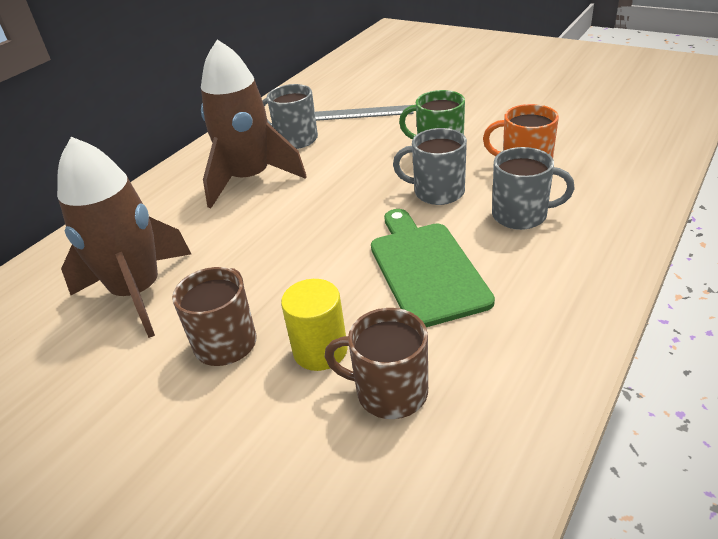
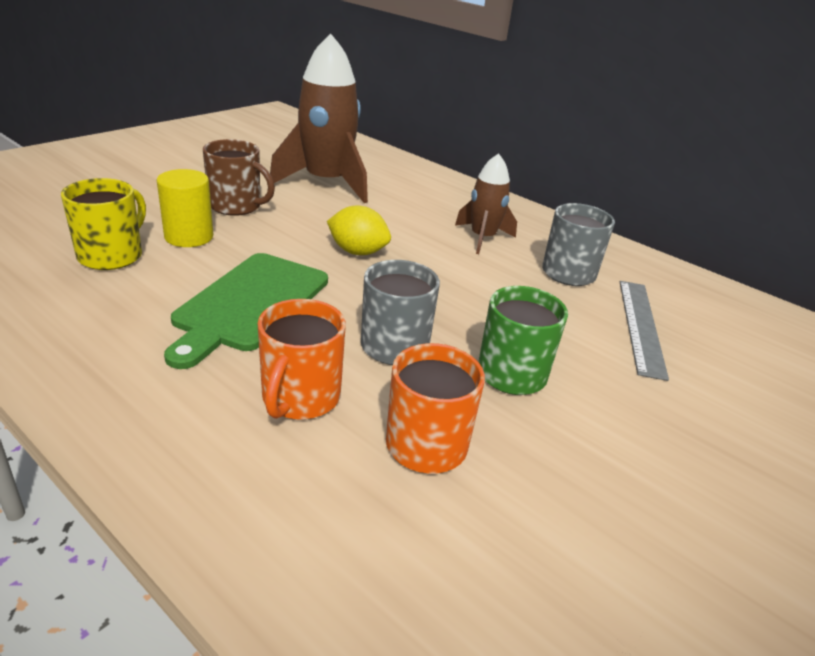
camera: 90 degrees right, 5 degrees down
(250, 179) = (482, 238): brown rocket -> brown rocket, size x0.56
(305, 235) = (357, 252): none -> yellow lemon
(389, 392) = (112, 255): brown mug -> yellow mug
(426, 269) = (249, 304): green cutting board -> green cutting board turned 120 degrees clockwise
(521, 215) = (300, 397): grey mug -> orange mug

